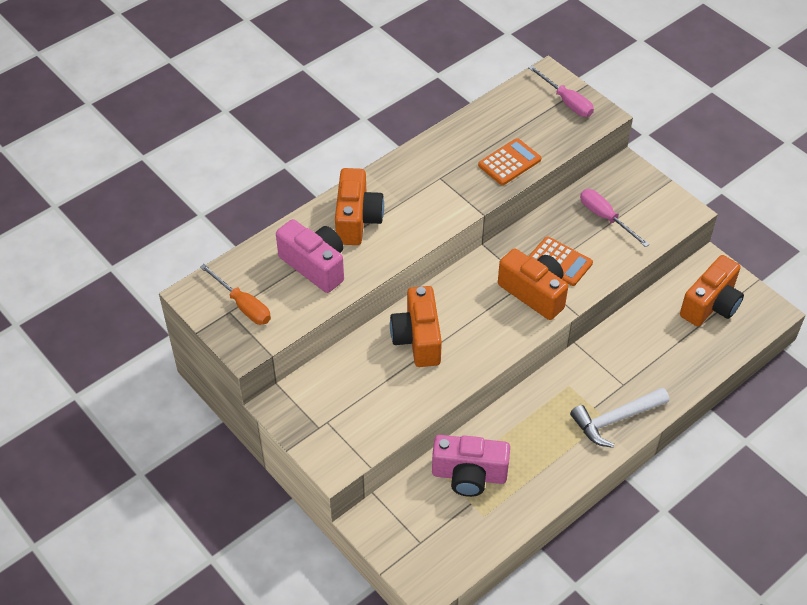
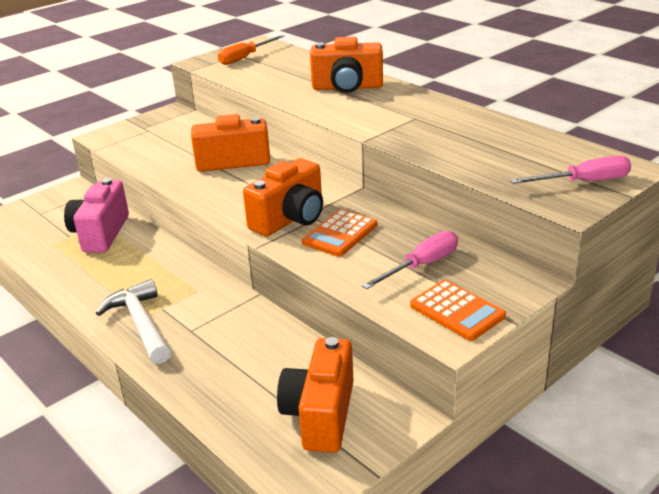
camera: 90 degrees right, 20 degrees down
(315, 266) = (288, 76): pink camera -> none
(509, 162) = (451, 151): orange calculator -> orange calculator (457, 311)
(566, 101) = (583, 182): pink screwdriver -> pink screwdriver turned 150 degrees counterclockwise
(710, 305) = (321, 415): orange camera -> orange camera turned 60 degrees clockwise

